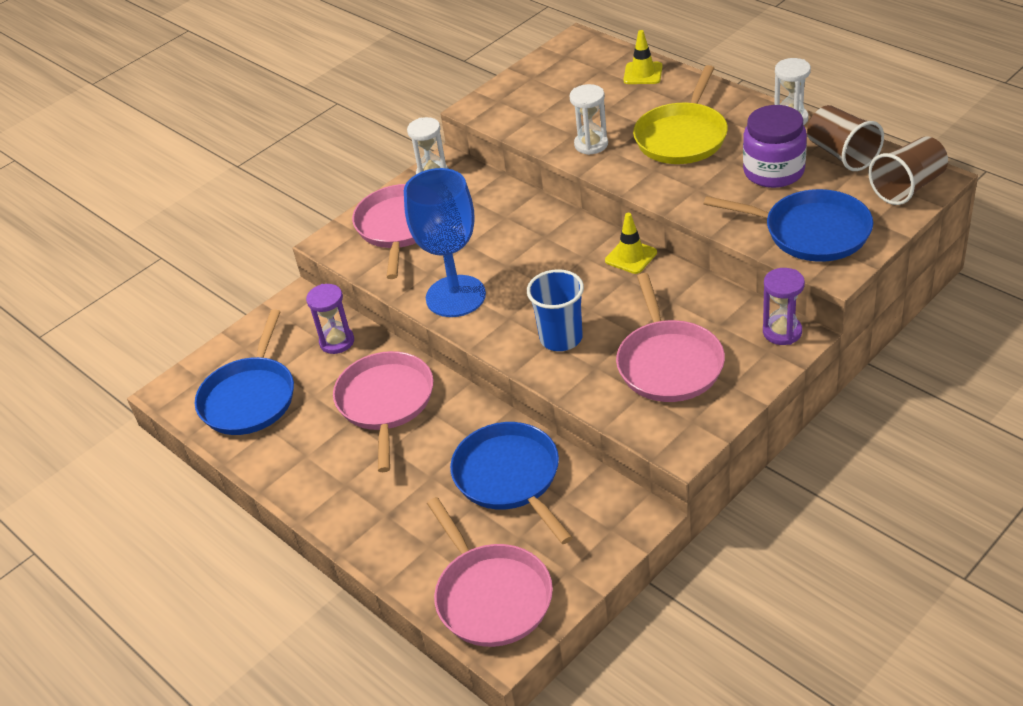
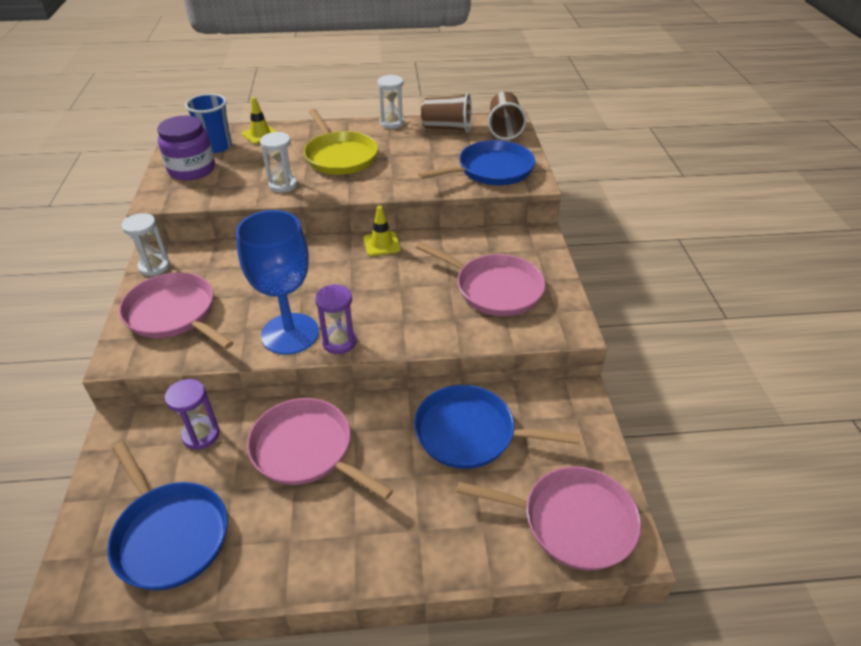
camera: 55 degrees left, 0 degrees up
(561, 338) = (407, 315): blue cup -> blue cup (216, 146)
(773, 171) = (423, 151): purple jar -> purple jar (192, 169)
(782, 332) = (528, 236): purple hourglass -> purple hourglass (339, 342)

